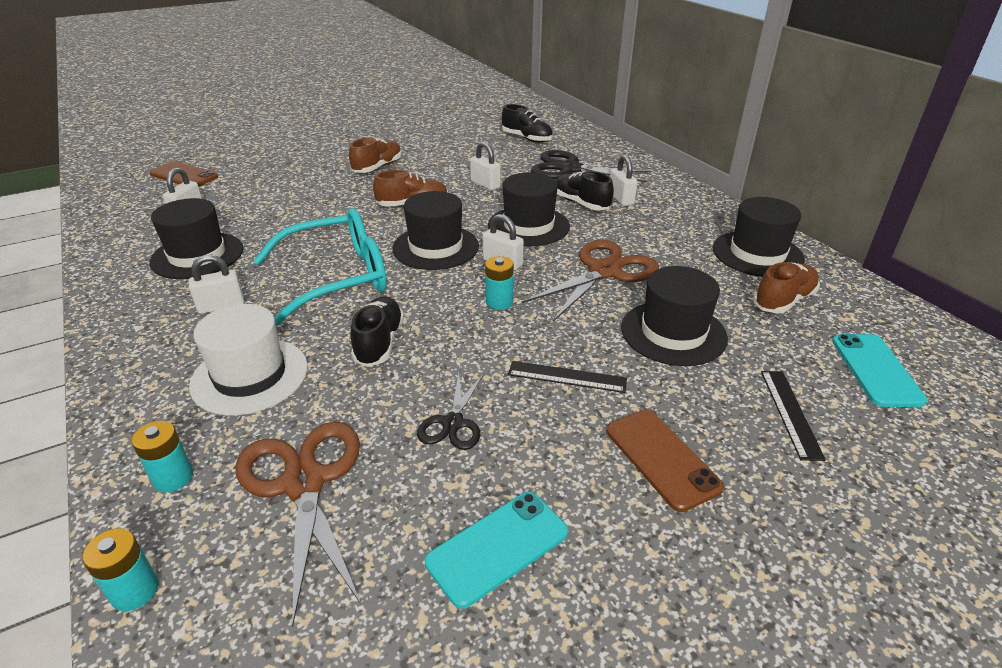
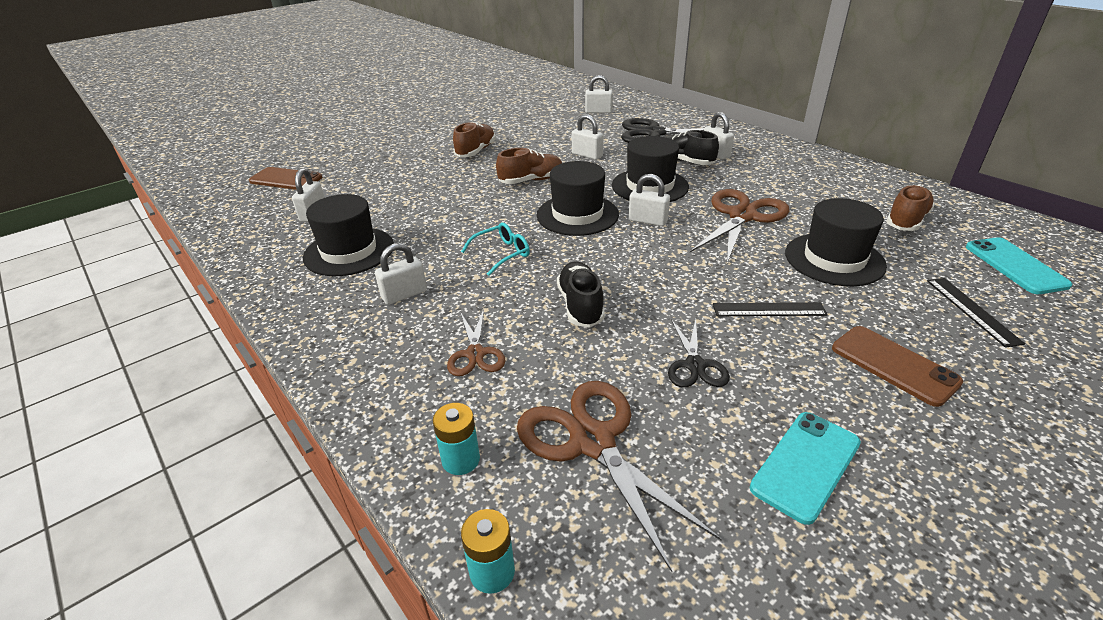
camera: 10 degrees left, 0 degrees up
(250, 376) = (475, 354): white hat -> brown scissors
(337, 278) = (502, 254): turquoise glasses -> turquoise glasses, size x0.46
(499, 302) = (667, 254): turquoise battery -> none
(527, 138) = (598, 111): black shoe -> white padlock
(757, 254) = (860, 185): black hat -> none

